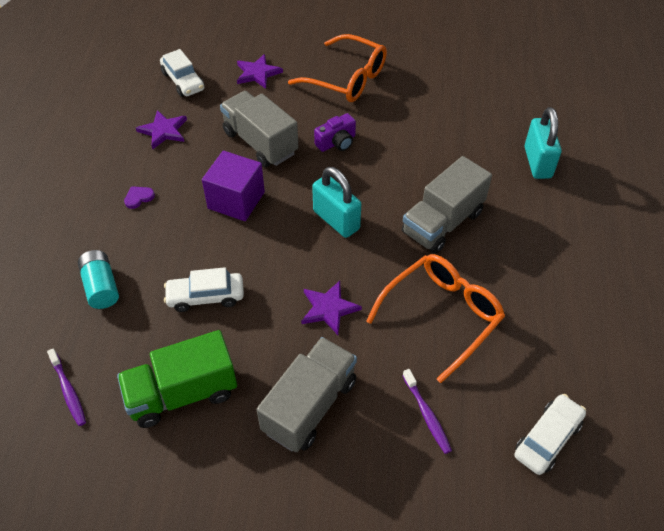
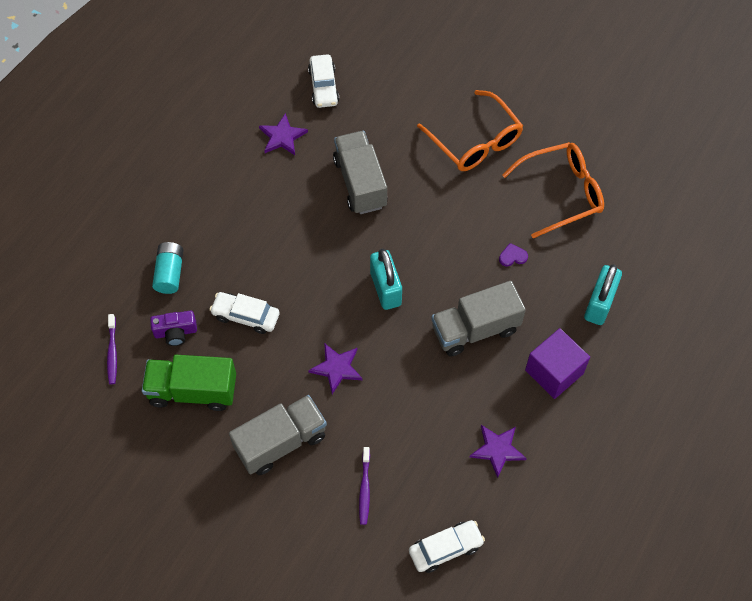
camera: 25 degrees right, 10 degrees up
(138, 197) = (233, 199): purple heart -> purple heart (512, 256)
(236, 200) = (311, 234): purple cube -> purple cube (554, 372)
(257, 73) = (395, 103): purple star -> purple star (497, 450)
(337, 142) = (428, 209): purple camera -> purple camera (175, 332)
(442, 315) = (424, 413): orange glasses -> orange glasses (562, 193)

